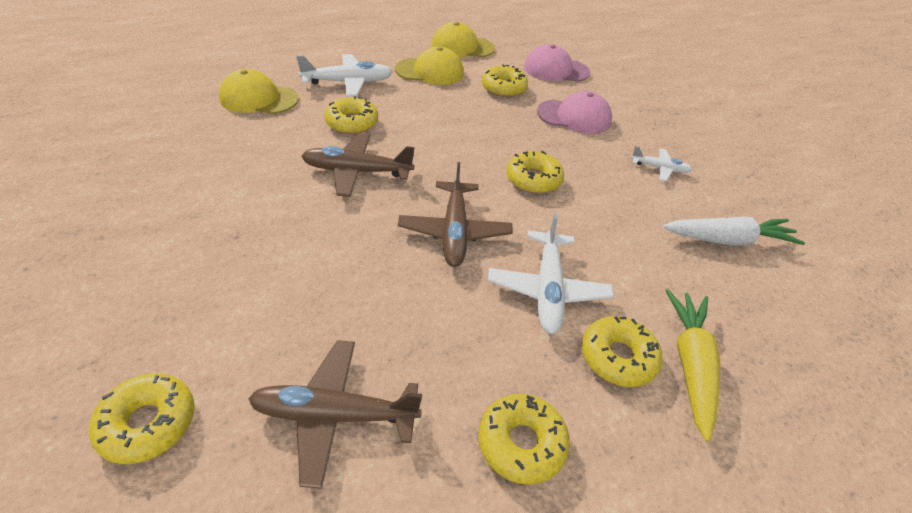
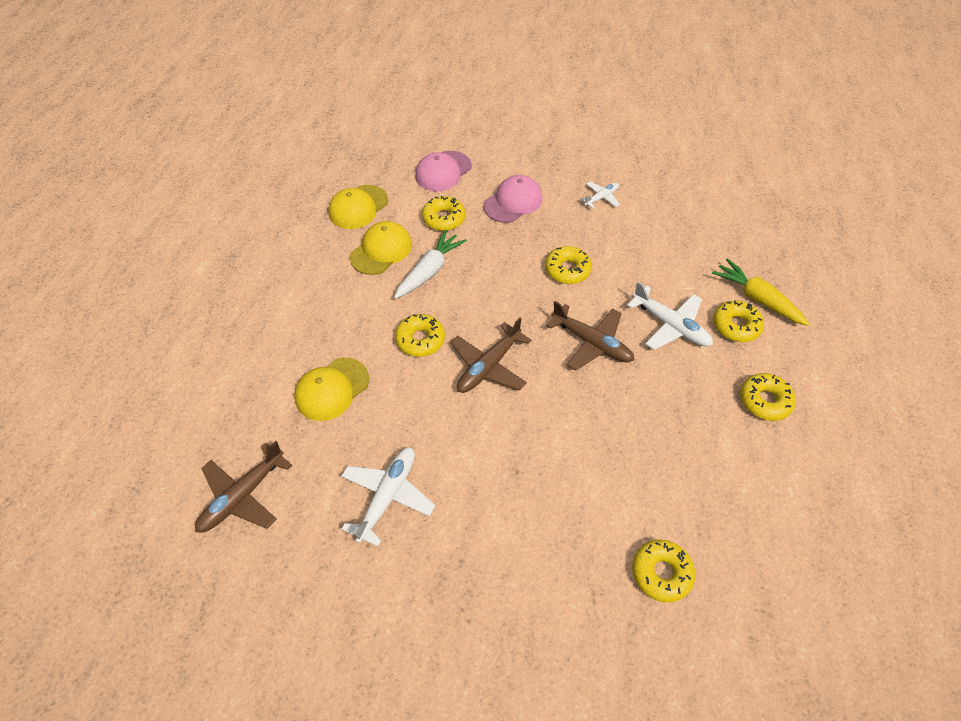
camera: 50 degrees left, 10 degrees up
(334, 415) = (704, 476): brown plane -> brown plane (243, 496)
(348, 82) = (354, 314): white plane -> white plane (387, 496)
(728, 240) = (683, 215): white carrot -> white carrot (429, 271)

